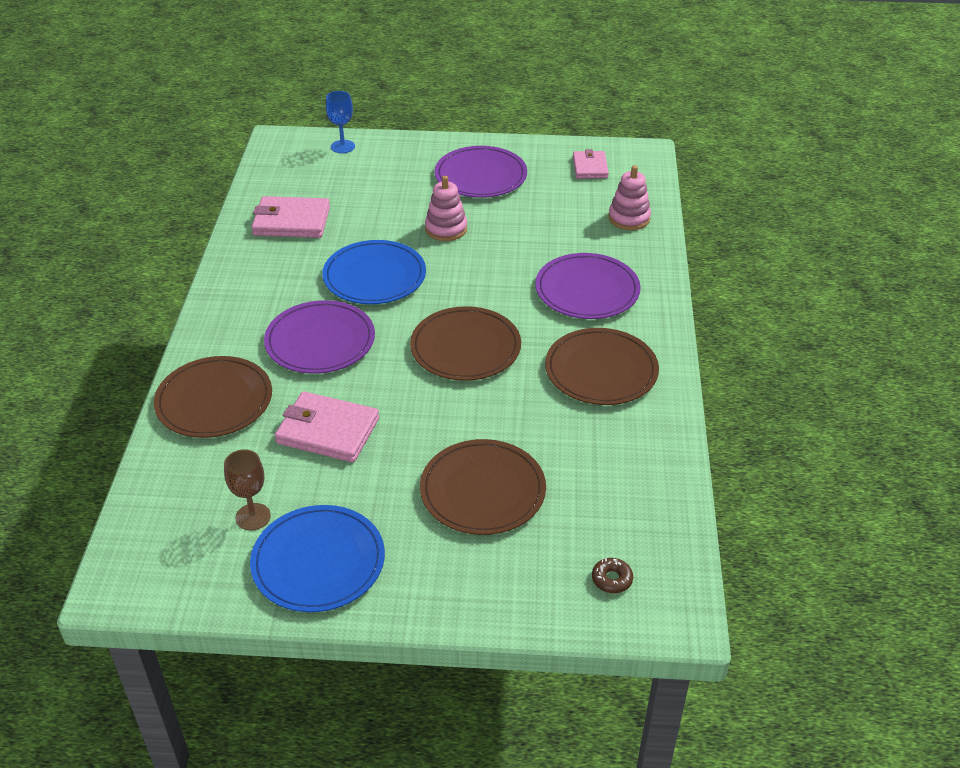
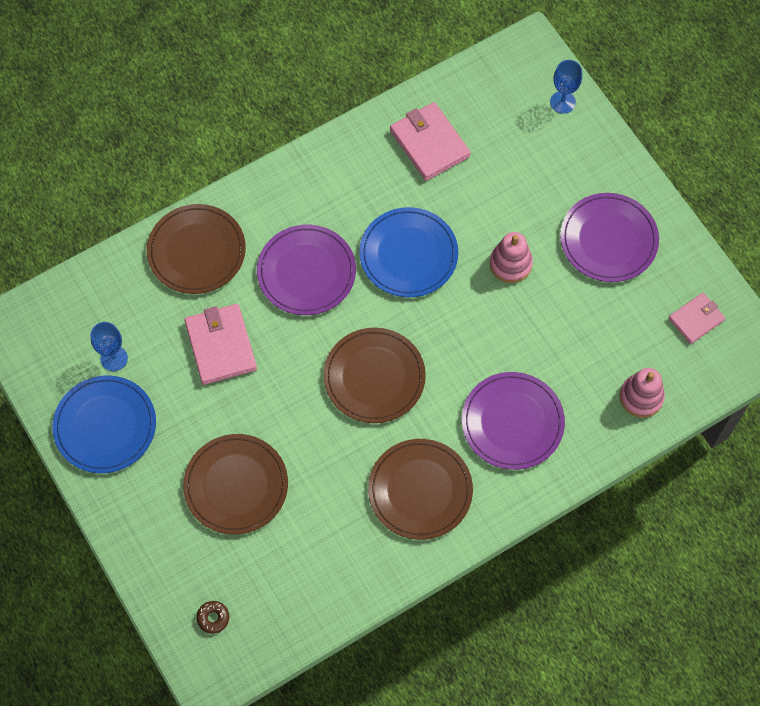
camera: 55 degrees right, 25 degrees up
(253, 517) = (114, 358): brown goblet -> blue goblet

